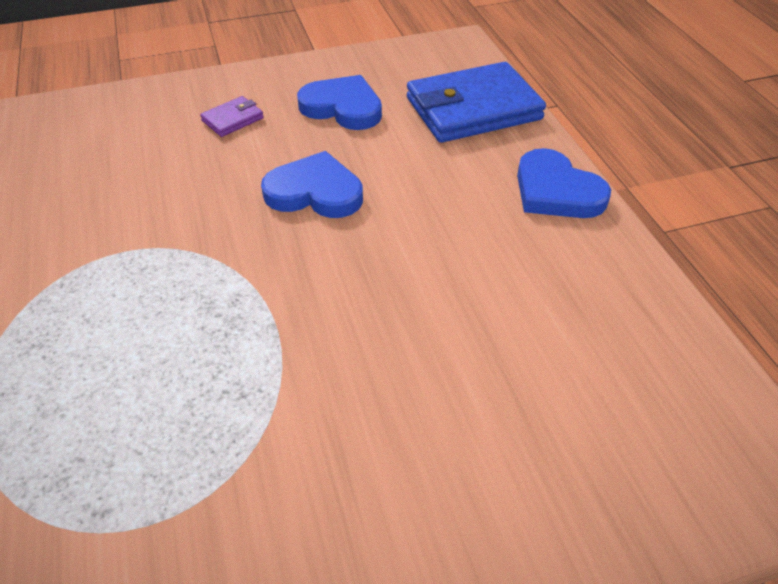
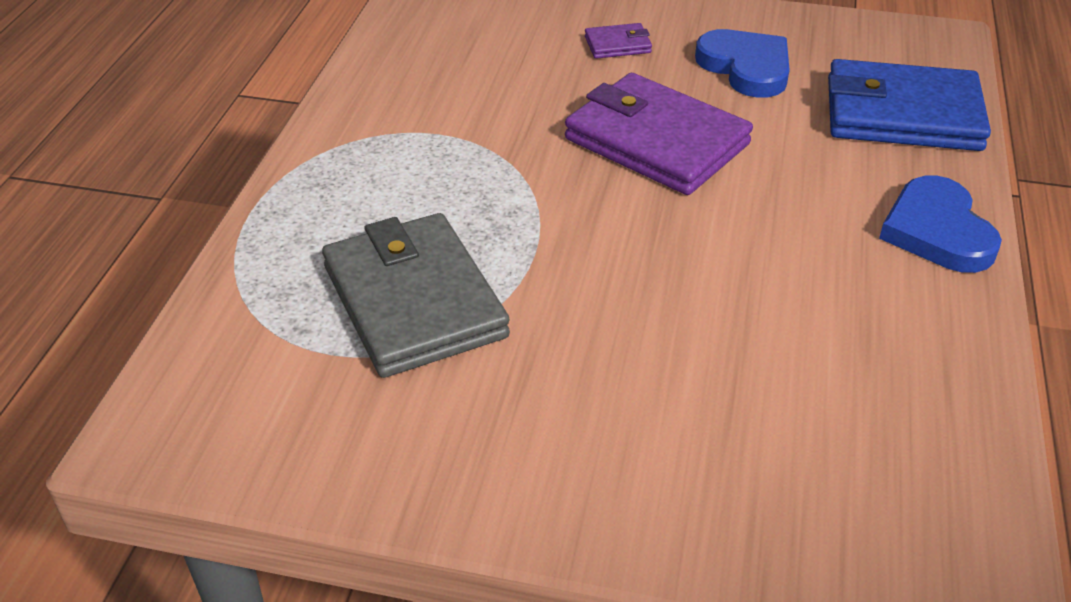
camera: 30 degrees right, 5 degrees down
(198, 429) = (414, 301): none -> grey wallet
(315, 192) = (656, 142): blue heart -> purple wallet

